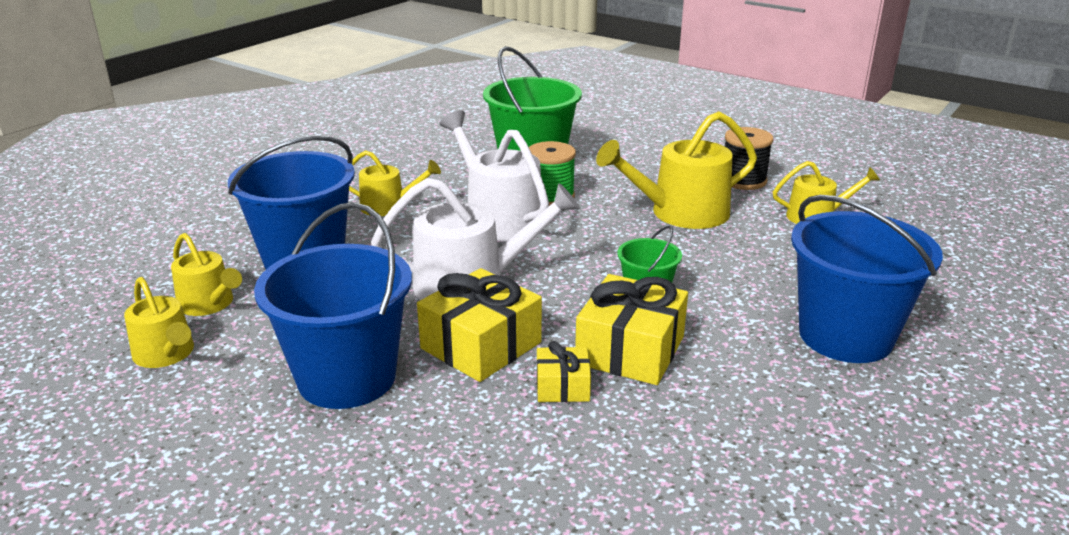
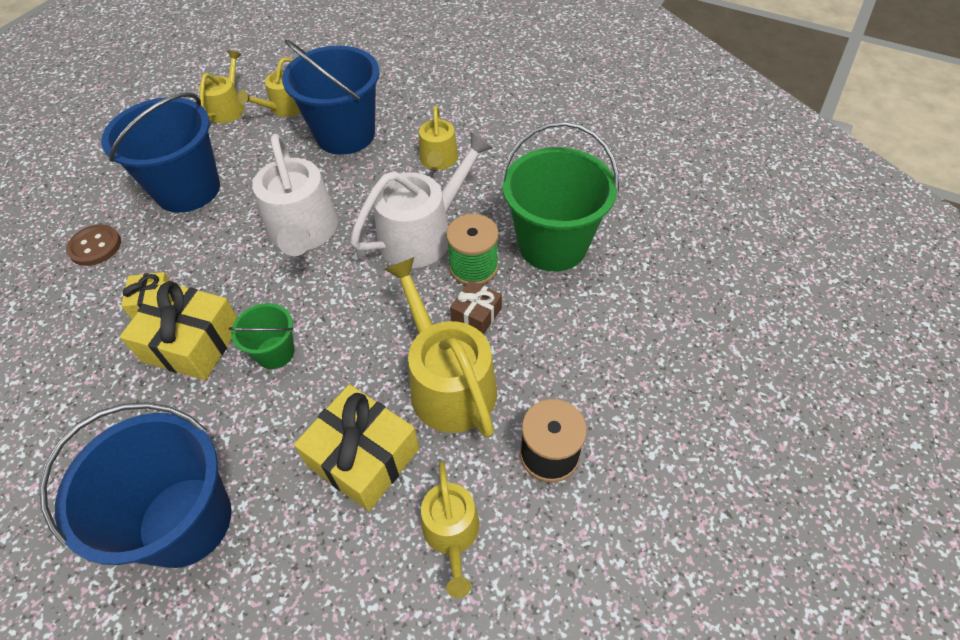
camera: 85 degrees right, 25 degrees up
(166, 354) = (228, 108): yellow watering can -> yellow watering can turned 150 degrees clockwise
(437, 458) = (95, 246): none -> brown button
(481, 345) = (214, 250): yellow gift -> yellow gift (363, 457)
(607, 198) = (476, 314): none -> brown gift

